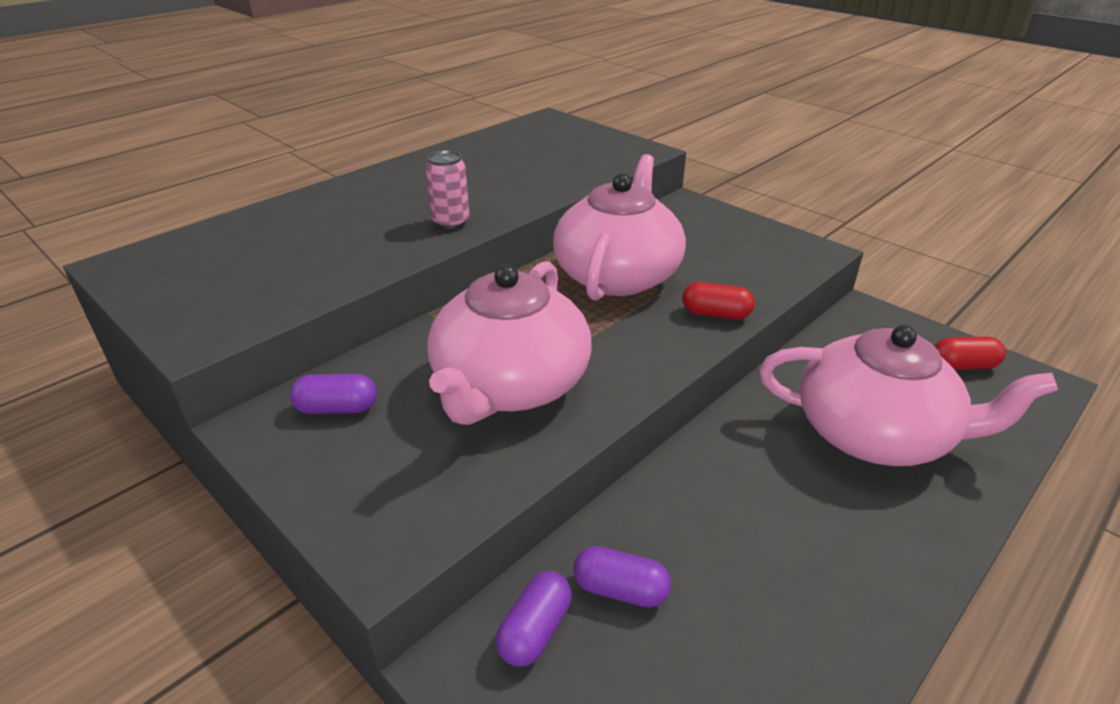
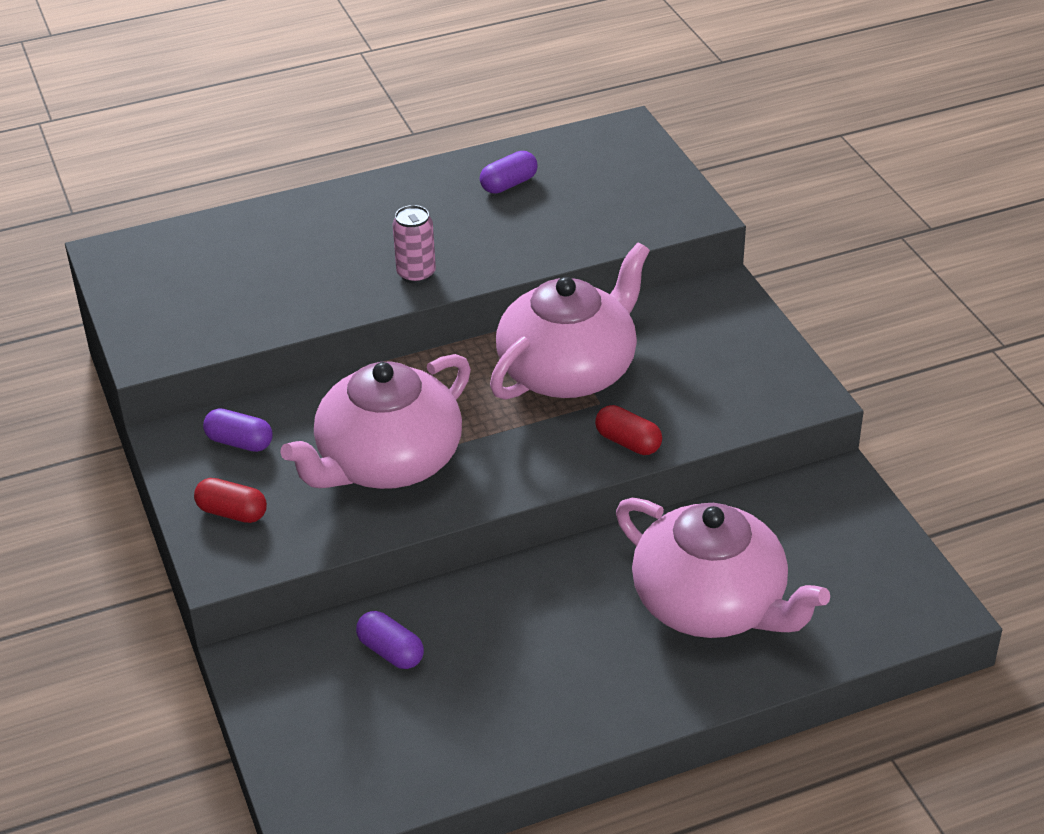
camera: 25 degrees right, 5 degrees up
(535, 630) = (313, 657): purple capsule -> purple capsule (509, 184)
(963, 365) = (877, 568): red capsule -> red capsule (232, 512)

